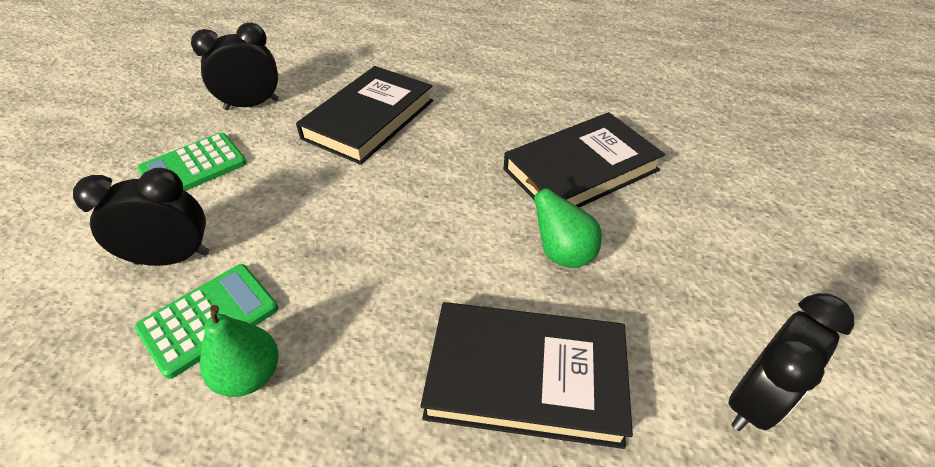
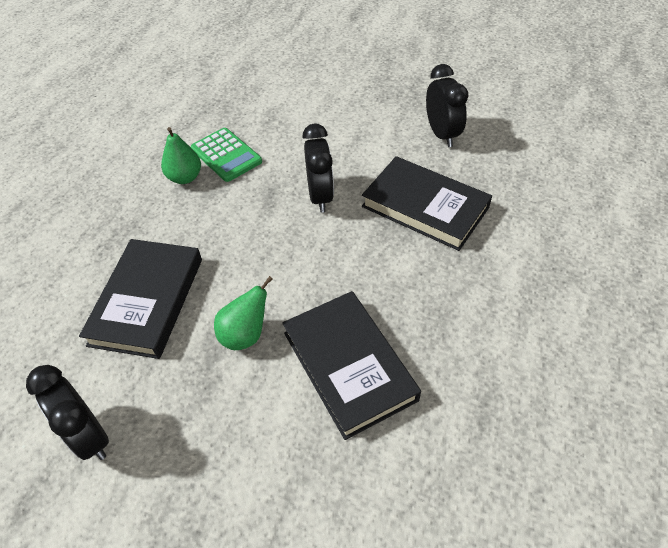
camera: 95 degrees right, 5 degrees up
(173, 258) = (276, 131): black clock -> black clock (320, 196)
(193, 167) = (361, 121): green calculator -> none

